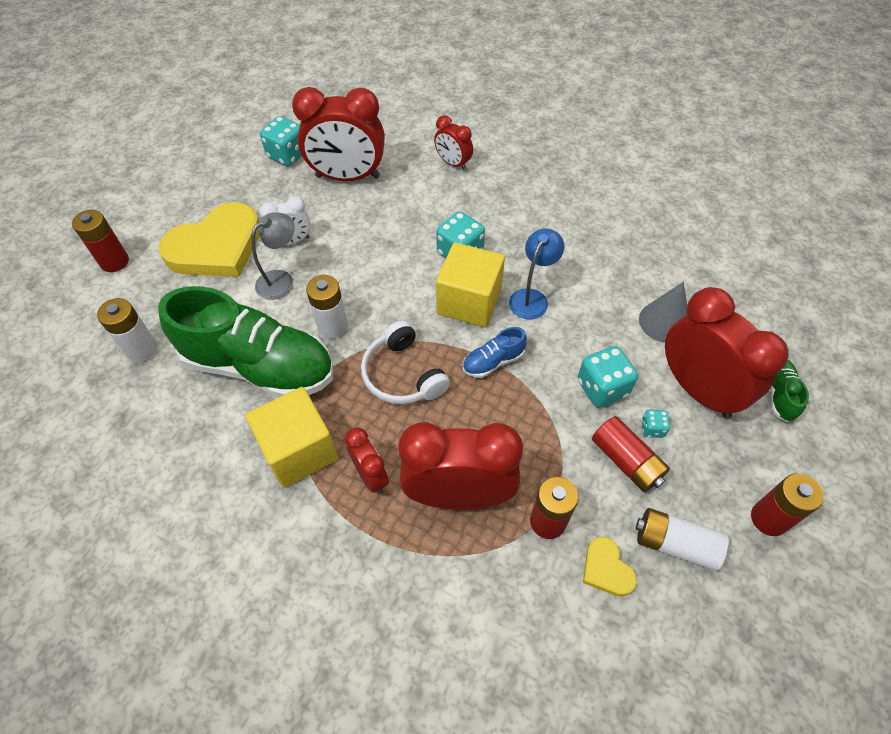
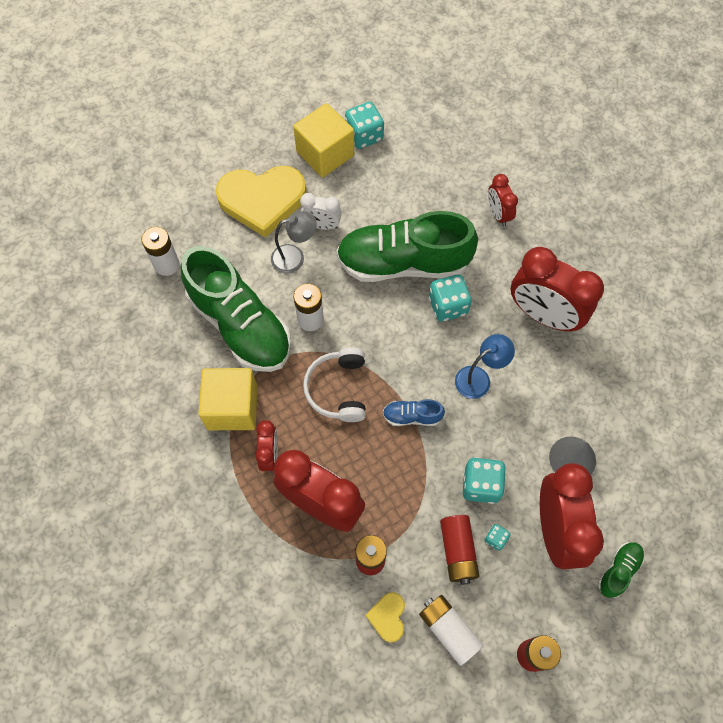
camera: 30 degrees right, 10 degrees up
(114, 262) = (182, 175): red battery -> none
(348, 177) = (401, 183): red clock -> red clock (543, 315)
(393, 237) = (403, 263): none -> green shoe
(469, 301) = (427, 354): yellow cube -> yellow cube (325, 153)

